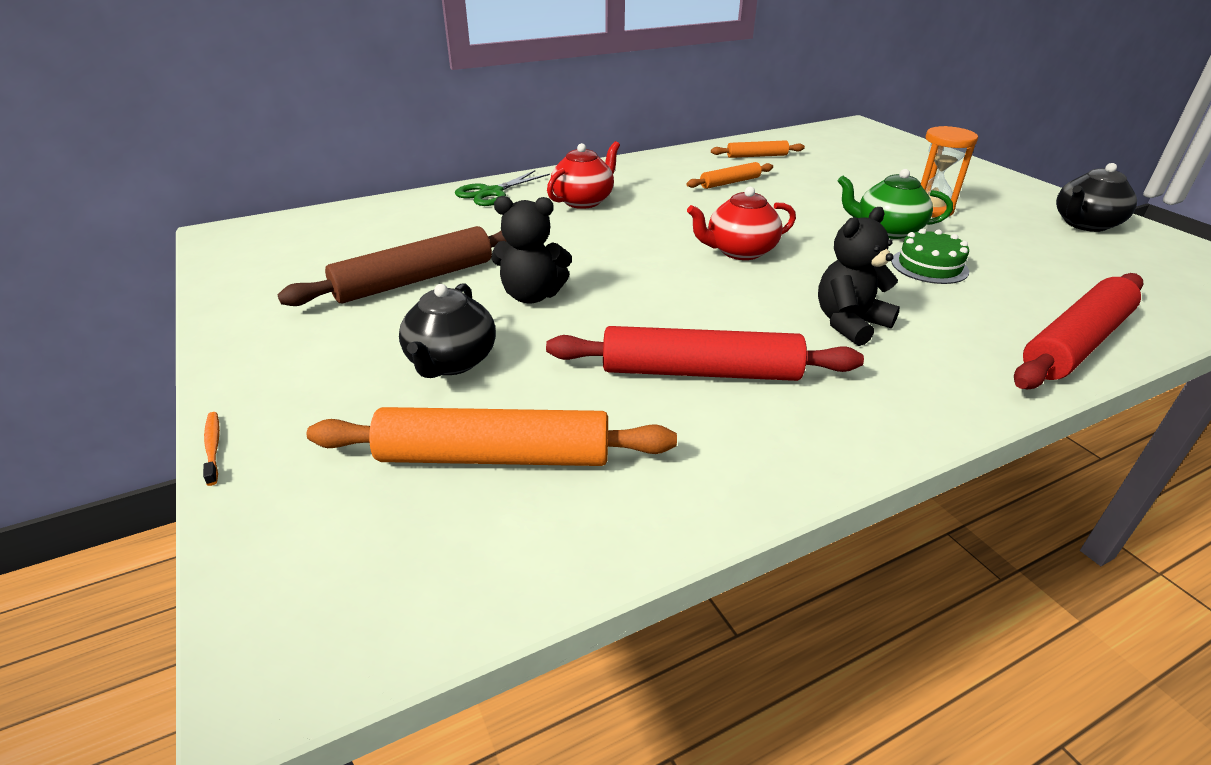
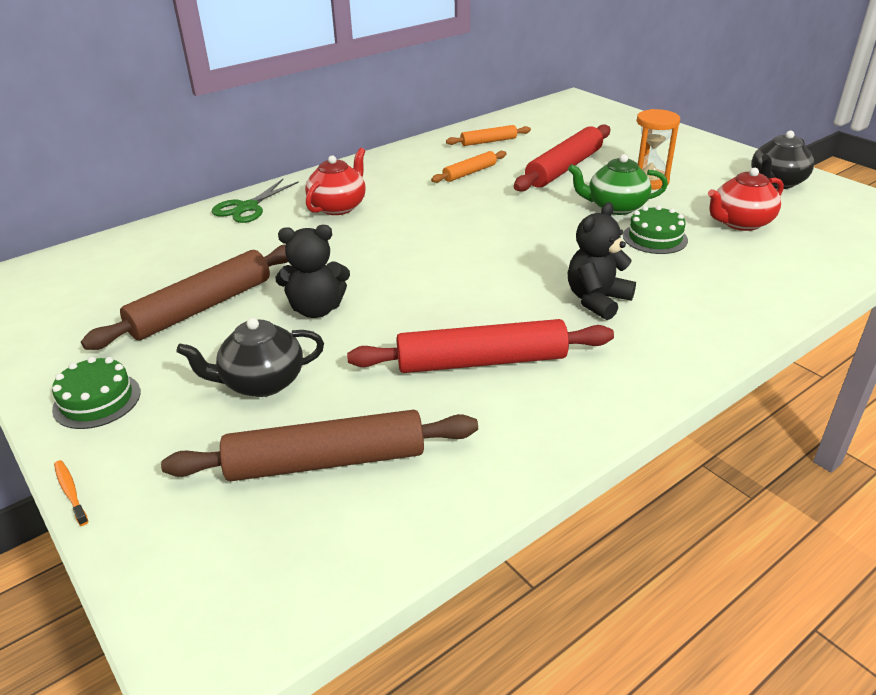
camera: 10 degrees left, 0 degrees up
(277, 357) = (97, 400): none -> green cake
(451, 362) = (262, 382): black teapot -> black teapot turned 75 degrees clockwise
(494, 456) = (326, 461): orange rolling pin -> brown rolling pin
(739, 251) = (492, 243): red teapot -> red teapot (740, 223)
(1075, 343) = (776, 295): red rolling pin -> red rolling pin (564, 168)

